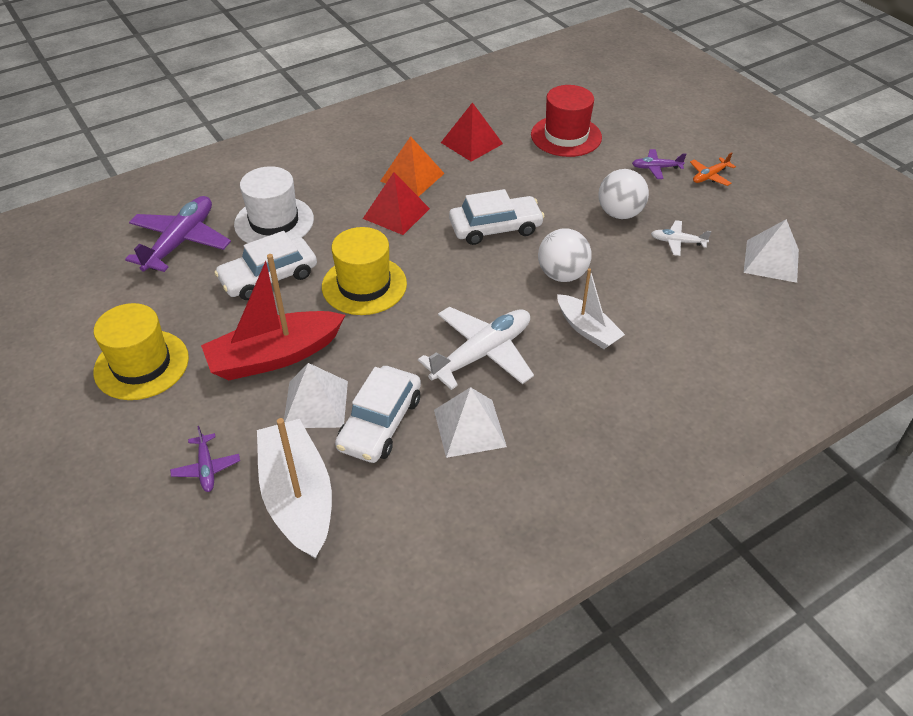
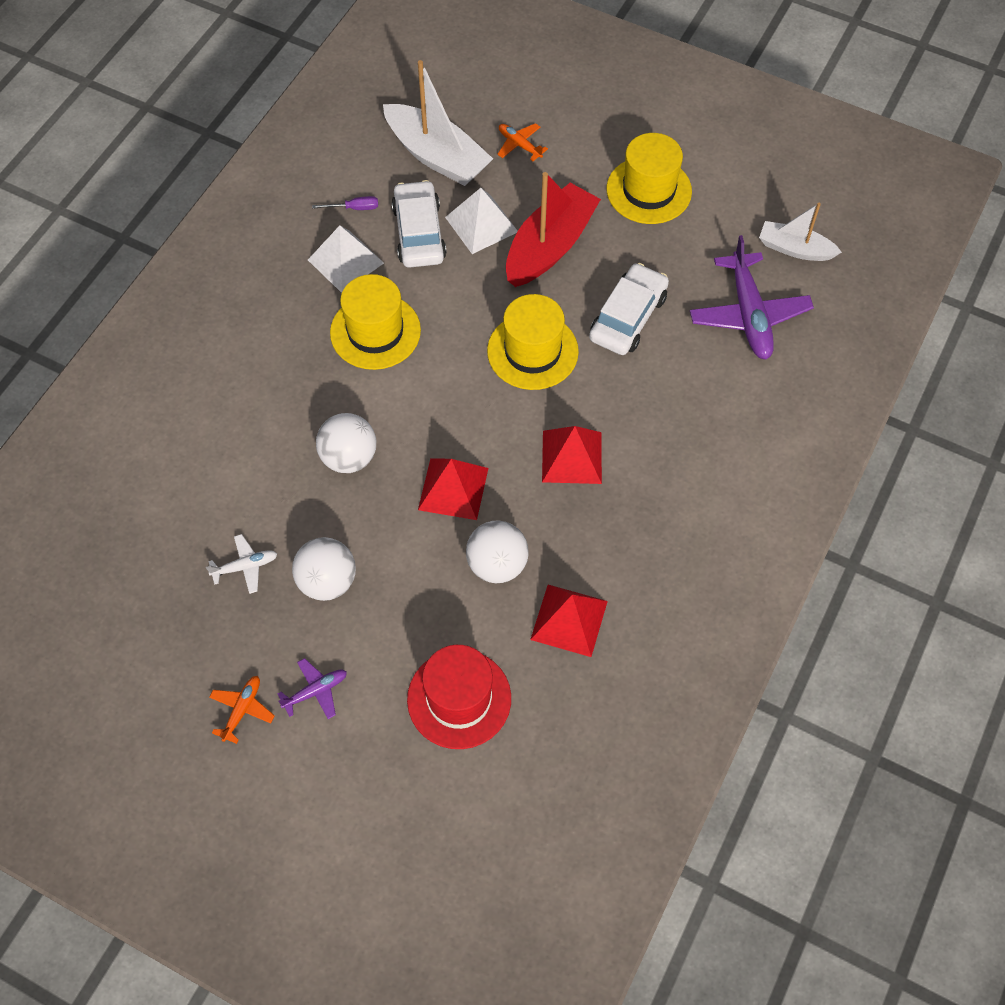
camera: 150 degrees right, 15 degrees up
(206, 468) = (519, 145): purple plane -> orange plane
(274, 222) = (685, 382): white hat -> none
(412, 177) = (596, 521): orange pyramid -> none
(425, 479) = (354, 208): none -> purple screwdriver
(482, 353) = (375, 331): white plane -> yellow hat
(495, 228) = (453, 489): white car -> red pyramid
(496, 181) = (497, 564): none -> white ball
(587, 329) = (293, 402): white boat -> white boat (795, 249)
(771, 261) = (132, 588): white pyramid -> none

